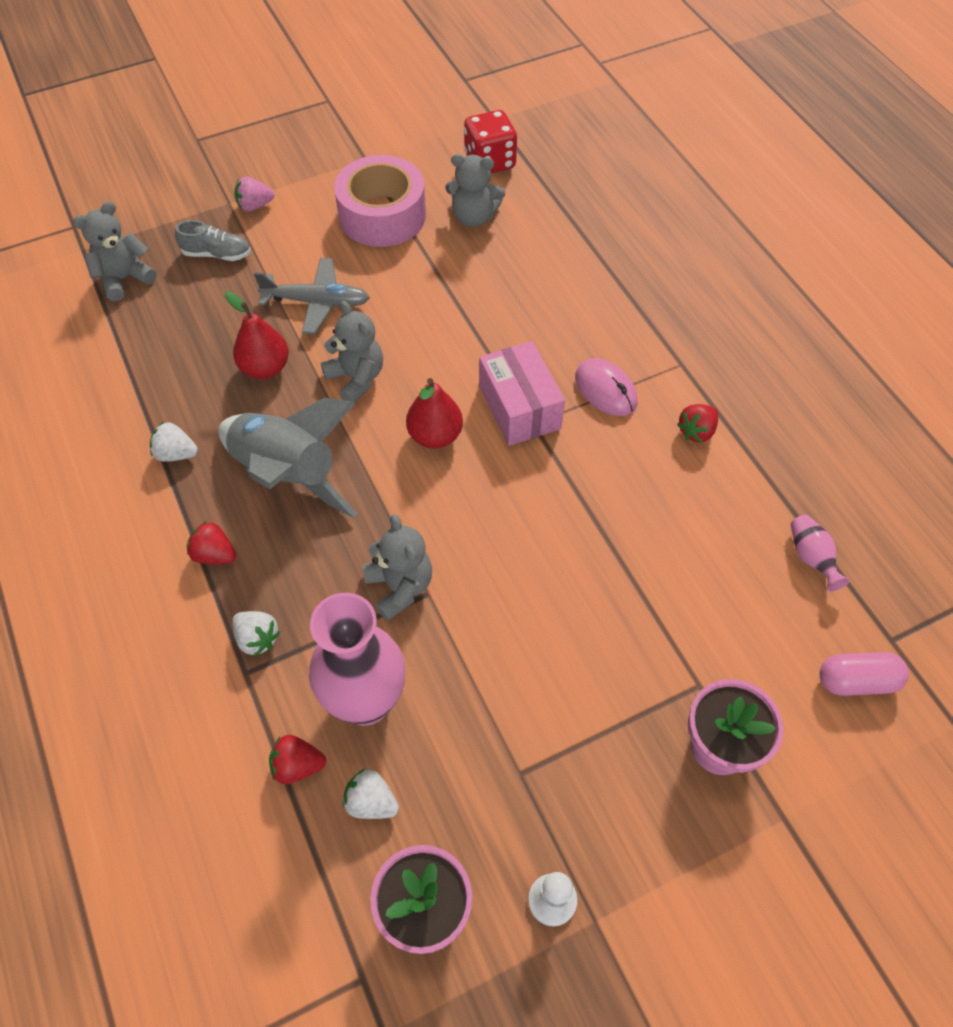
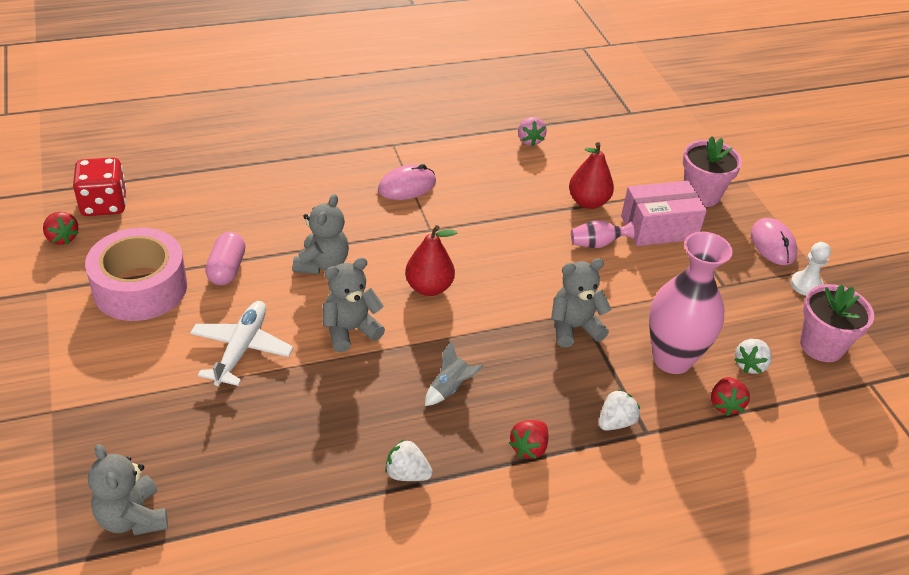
camera: 85 degrees left, 15 degrees down
(176, 454) = (407, 474): white strawberry -> white strawberry turned 90 degrees clockwise
(217, 254) = (132, 426): grey shoe -> none
(255, 206) = (70, 388): pink strawberry -> pink strawberry (529, 140)
(265, 368) = (316, 396): red pear -> red pear (588, 202)
(288, 474) = (450, 388): grey rocket -> grey rocket, size x0.41
(316, 302) = (241, 349): grey plane -> white plane
(474, 217) = (176, 226): grey teddy bear -> grey teddy bear (322, 264)
(519, 407) = (412, 234): pink box -> pink box (658, 227)
(633, 854) = (773, 244): none -> pink mouse
(696, 431) = (458, 151): red strawberry -> red strawberry (62, 238)
(811, 558) = (570, 127): pink vase -> pink vase (597, 244)
(856, 681) = (657, 132): pink capsule -> pink capsule (227, 269)

